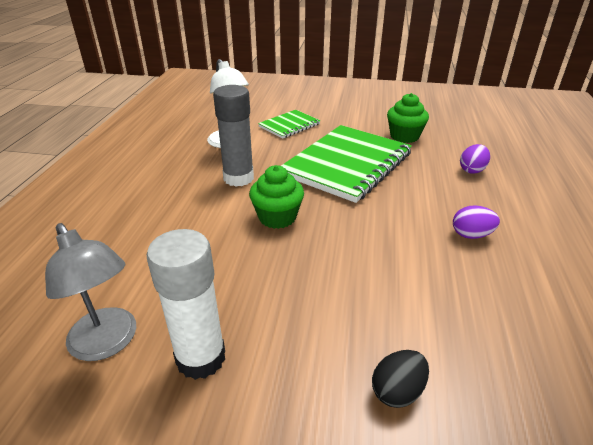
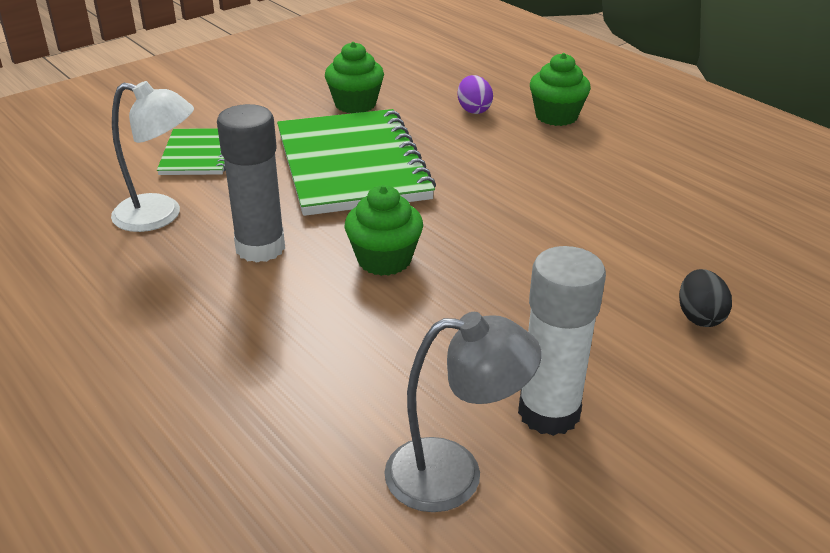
camera: 50 degrees left, 0 degrees up
(471, 235) = (565, 171): purple egg -> none
(527, 200) = (556, 116): none -> green cupcake

